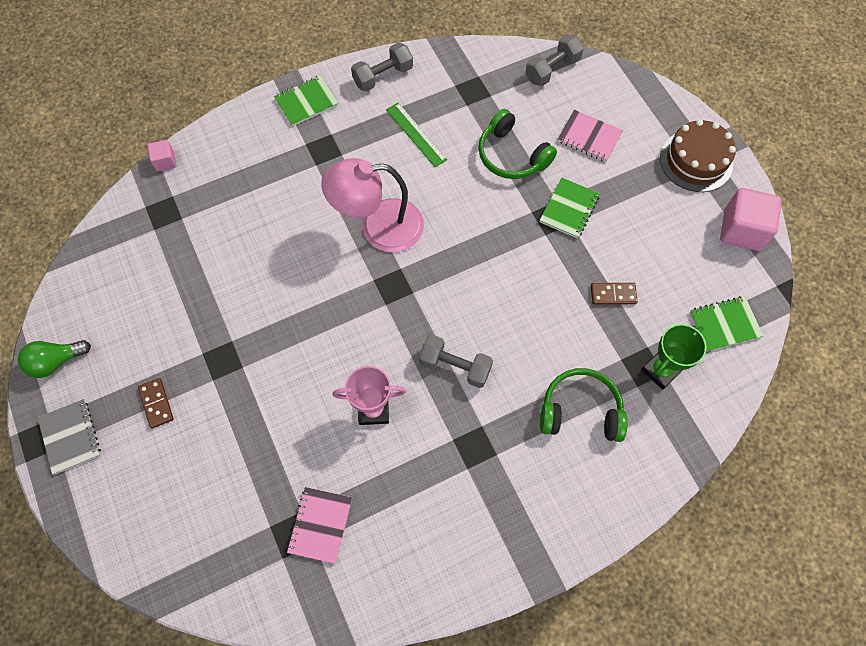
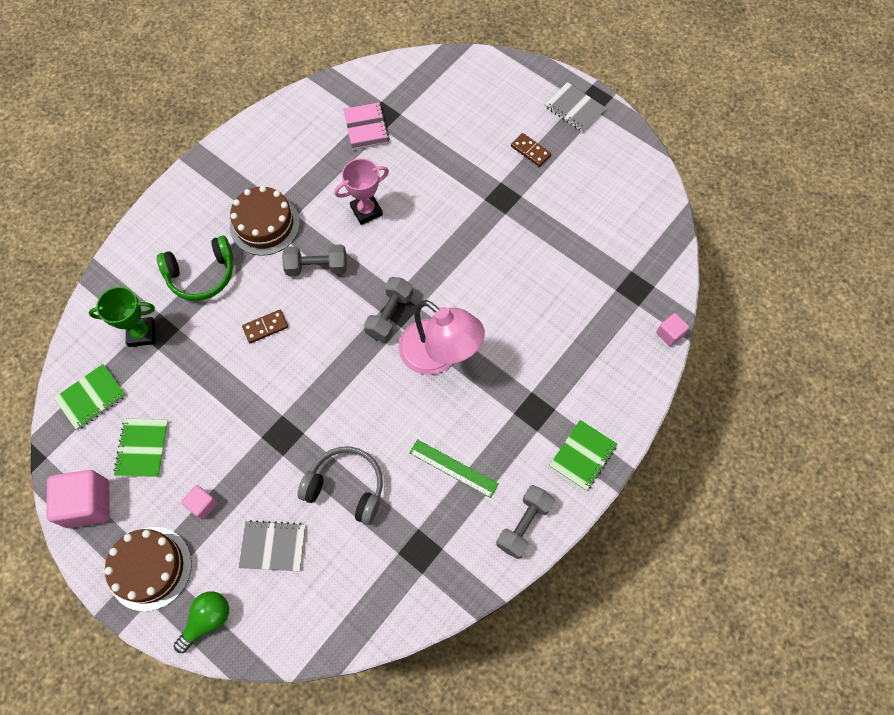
camera: 155 degrees right, 0 degrees up
(56, 361) = (625, 147): green light bulb -> green light bulb (207, 620)
(379, 227) = (439, 356): pink lamp -> pink lamp turned 75 degrees clockwise
(492, 443) = (264, 225): none -> brown cake
(512, 155) = (346, 487): green headphones -> grey headphones
(552, 69) = (343, 622): grey dumbbell -> grey dumbbell (390, 315)
(569, 209) = (267, 452): green notebook -> green notebook (142, 448)
(589, 137) = (273, 546): pink notebook -> grey notebook
(613, 294) = (201, 383): brown domino -> brown domino (265, 327)
(639, 190) = (203, 504): none -> pink cube
(661, 370) = (142, 333): green trophy -> green trophy turned 60 degrees clockwise

